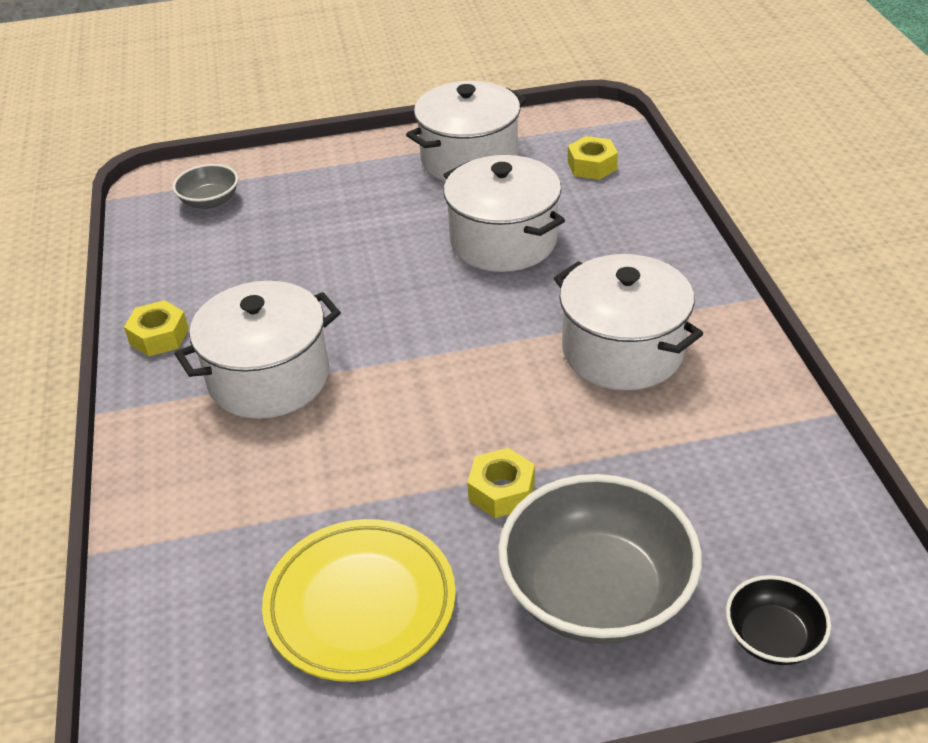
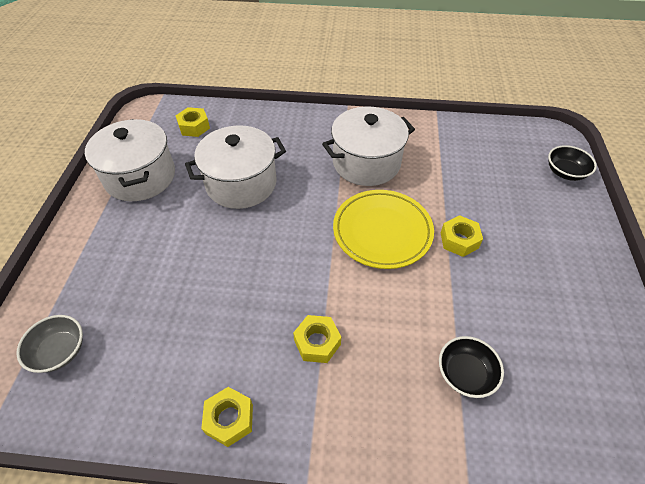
camera: 75 degrees left, 10 degrees up
(259, 528) = (465, 374): none -> black bowl
(269, 378) = (317, 342): white pot -> yellow nut
(360, 604) = (535, 327): yellow plate -> yellow plate (382, 231)
(596, 593) = (535, 222): grey bowl -> none

